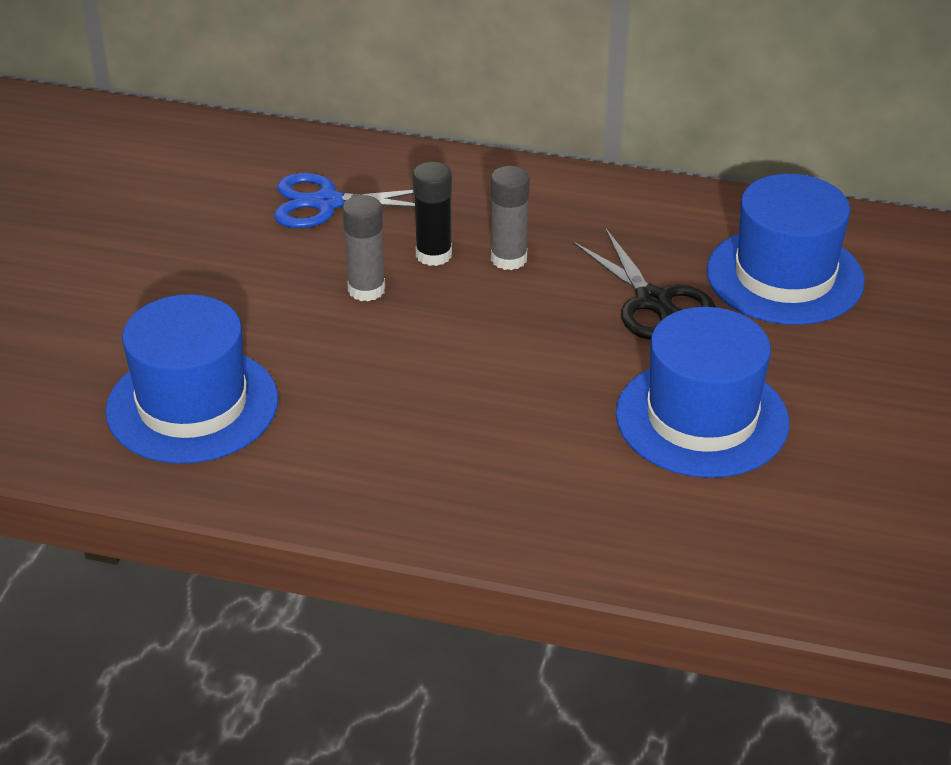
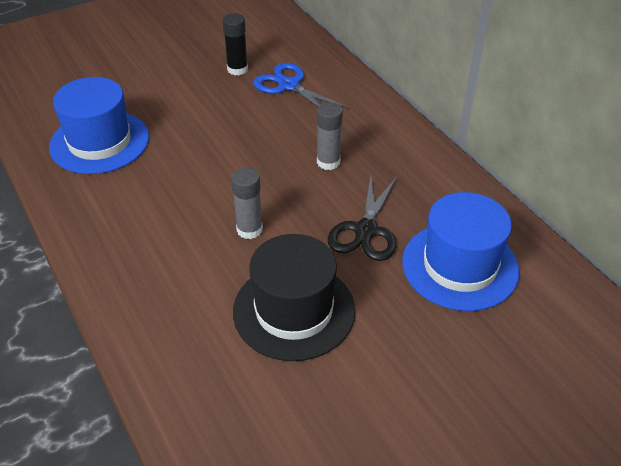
camera: 45 degrees right, 5 degrees up
(366, 290) = (243, 136): grey glue stick -> grey glue stick (249, 229)
(433, 255) = (297, 138): black glue stick -> black glue stick (237, 69)
(702, 418) = (294, 310): blue hat -> black hat

